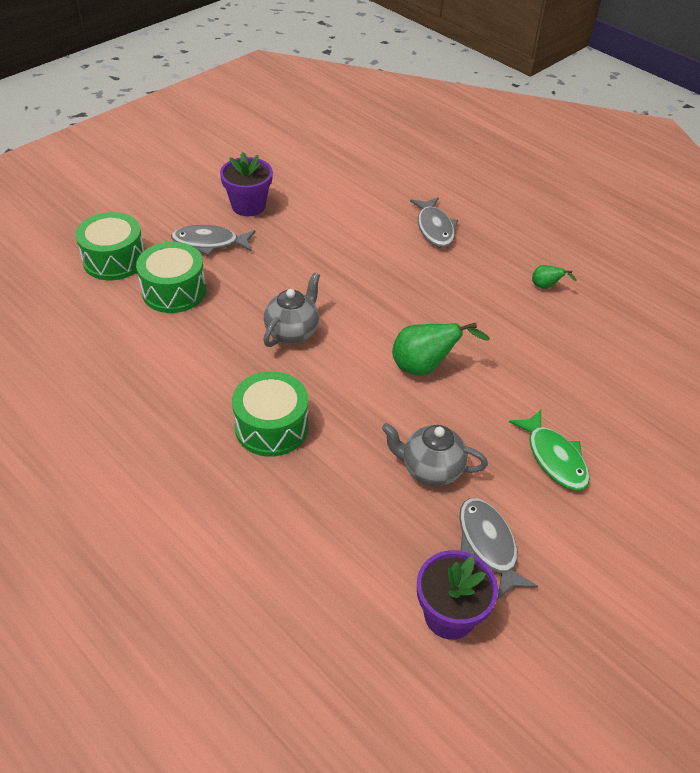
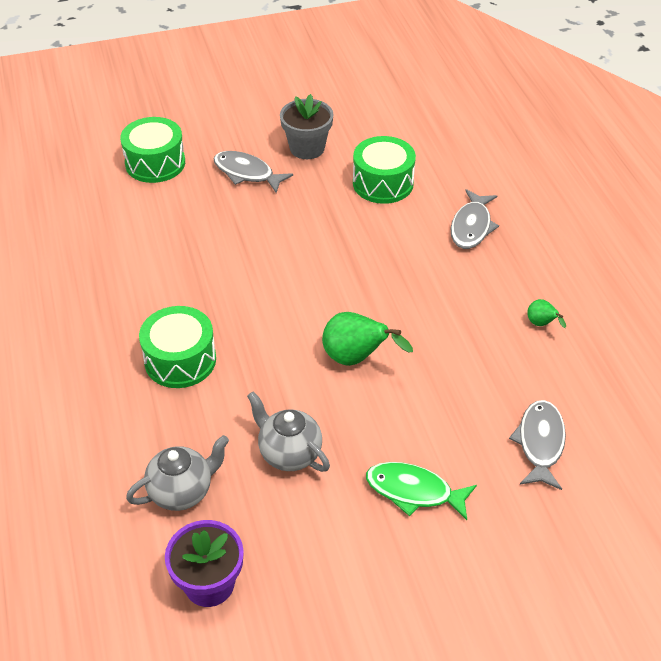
camera: 30 degrees right, 0 degrees up
(174, 291) = (185, 208): green drum -> green drum (383, 183)
(248, 206) = (307, 148): purple flower pot -> grey flower pot
(292, 332) = (260, 282): grey teapot -> grey teapot (182, 491)
(488, 545) = (289, 541): grey fish -> grey fish (540, 443)
(554, 458) = (414, 491): green fish -> green fish turned 105 degrees clockwise

